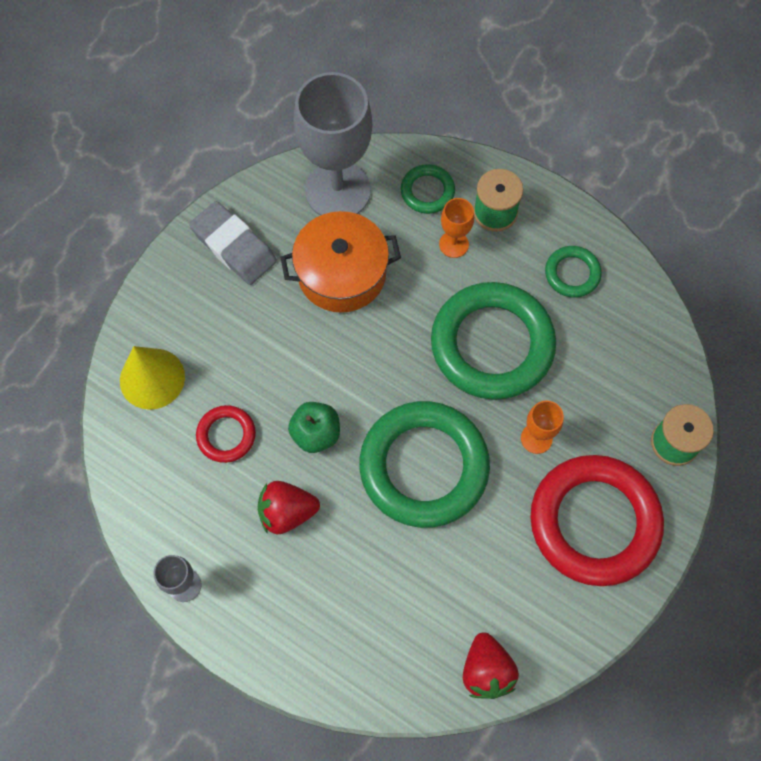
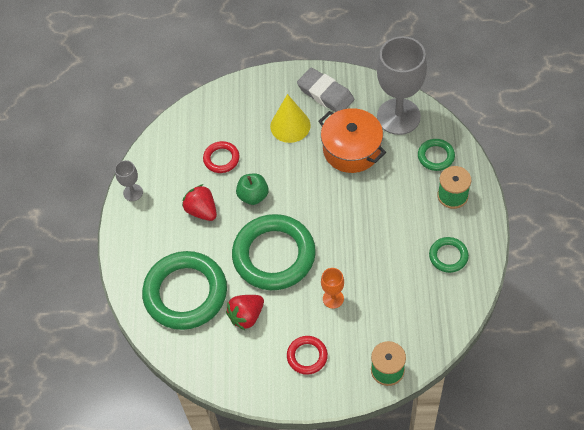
camera: 60 degrees right, 10 degrees down
(152, 378) = (226, 109): yellow cone -> yellow cone (290, 126)
(234, 246) = (325, 94): grey eraser -> grey eraser turned 60 degrees counterclockwise
(454, 244) = (415, 188): orange goblet -> none
(486, 670) = (186, 353): red strawberry -> red strawberry (246, 316)
(492, 344) = (370, 244): green ring -> green ring (185, 293)
(594, 522) = (307, 356): red ring -> red ring, size x0.46

